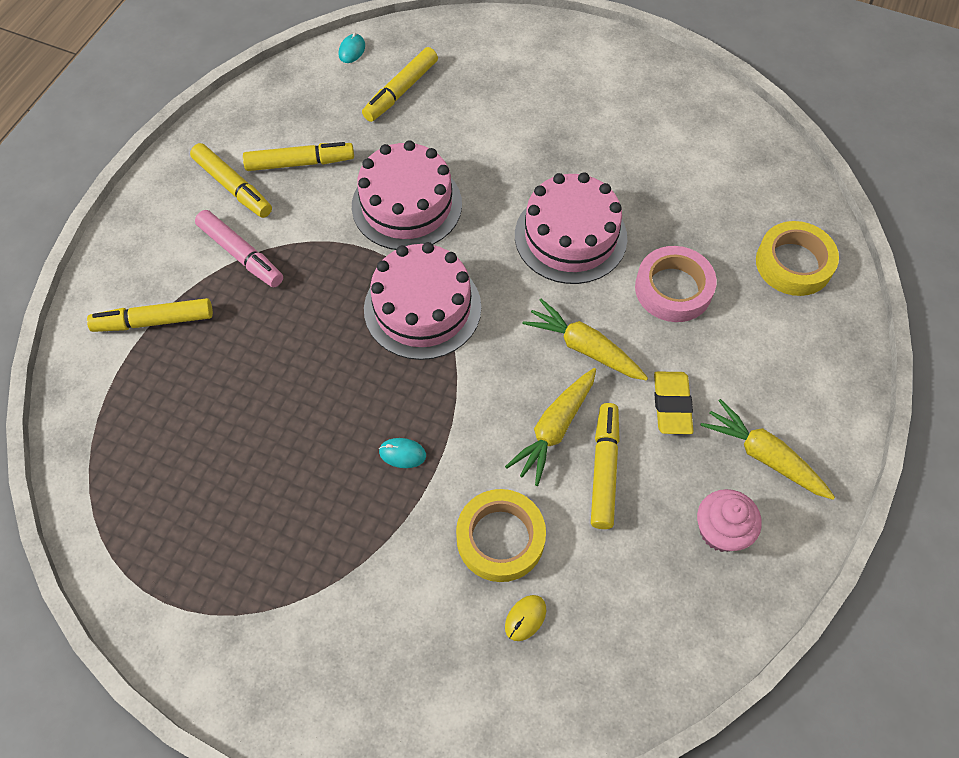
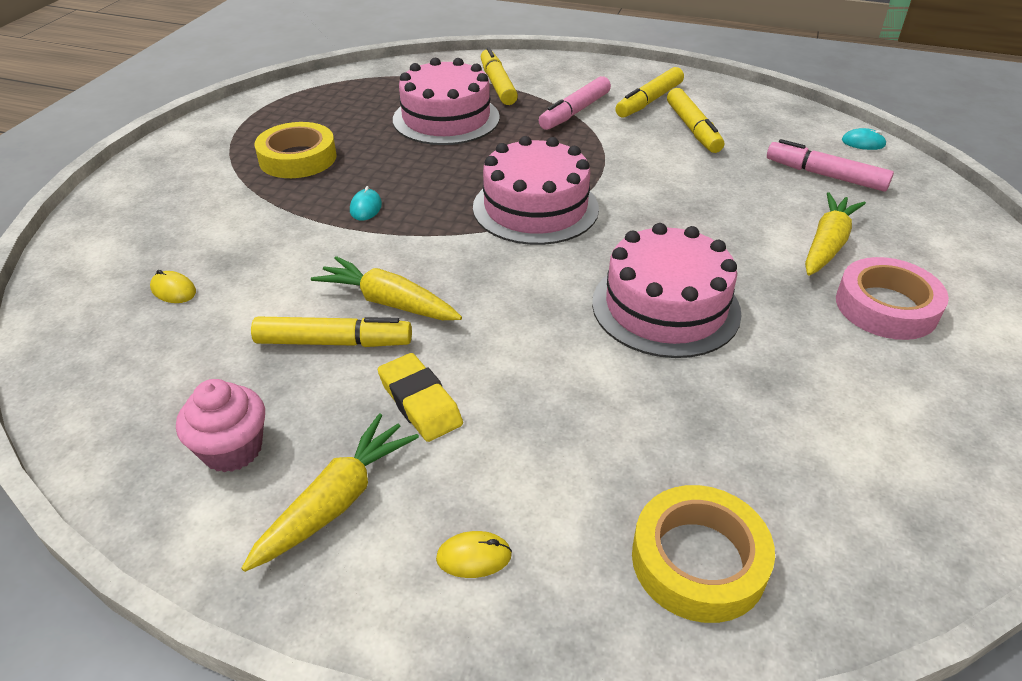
camera: 85 degrees right, 20 degrees down
(401, 91) = (825, 175): yellow marker -> pink marker
(407, 205) = (666, 190): pink cake -> pink cake (446, 118)
(500, 538) = (264, 270): yellow tape -> yellow tape (297, 158)
(584, 348) = (500, 322): yellow carrot -> yellow carrot (827, 244)
(671, 405) = (420, 402): yellow eraser -> yellow eraser turned 60 degrees clockwise
(673, 289) = (607, 405): pink tape -> pink tape (886, 307)
(800, 376) = (474, 557): none -> yellow mouse

